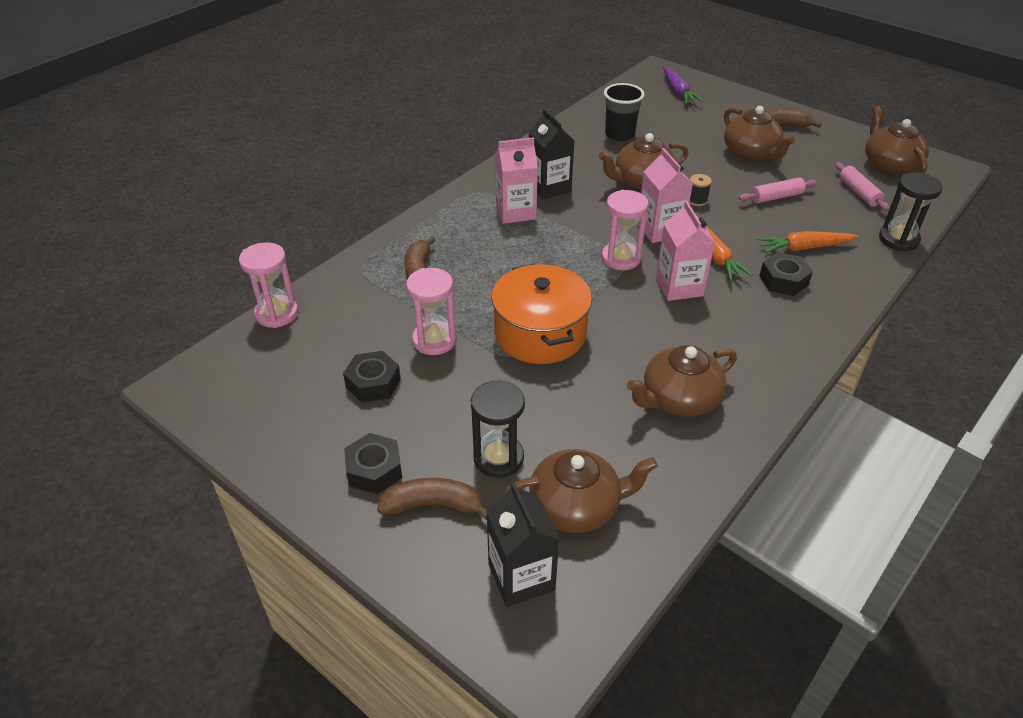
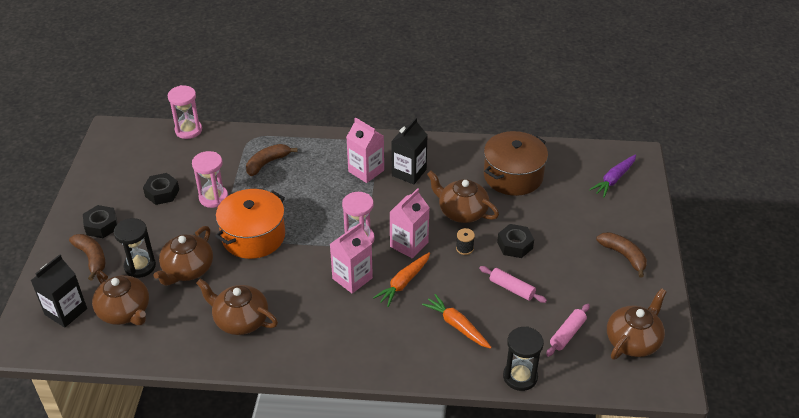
camera: 55 degrees right, 0 degrees up
(619, 134) = (513, 176): black cup -> brown pot
(751, 153) = (562, 253): brown teapot -> brown teapot (187, 269)
(783, 280) = (405, 328): black nut -> black nut (515, 245)

